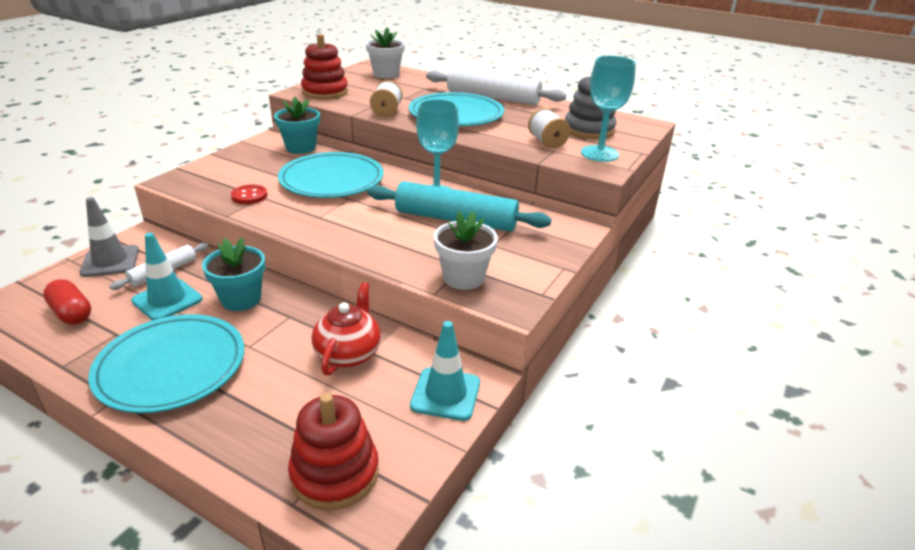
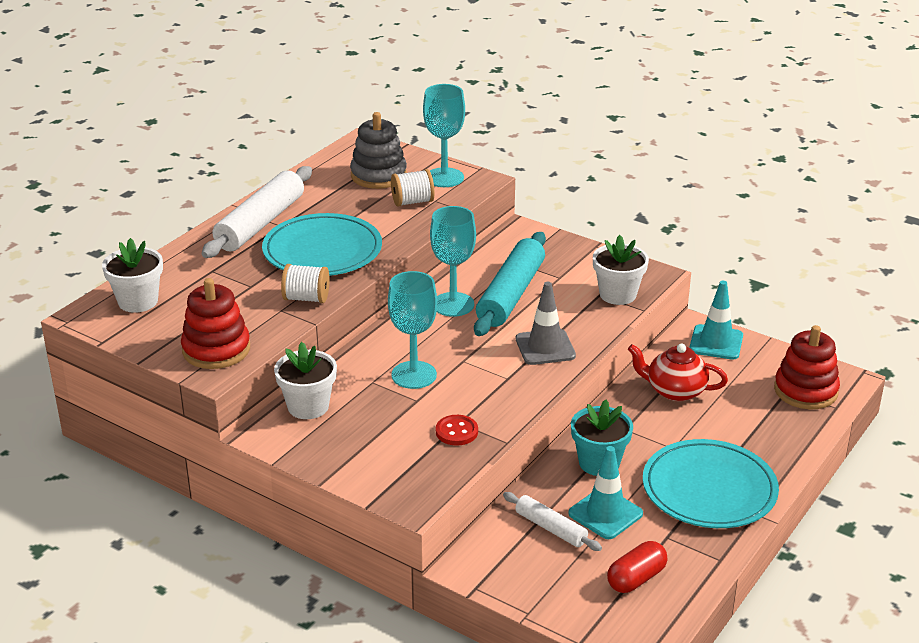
camera: 85 degrees left, 0 degrees up
(110, 261) = (529, 577): grey traffic cone -> grey traffic cone (545, 347)
(300, 148) = (308, 406): turquoise flower pot -> white flower pot
(332, 180) = (414, 375): turquoise plate -> turquoise goblet

